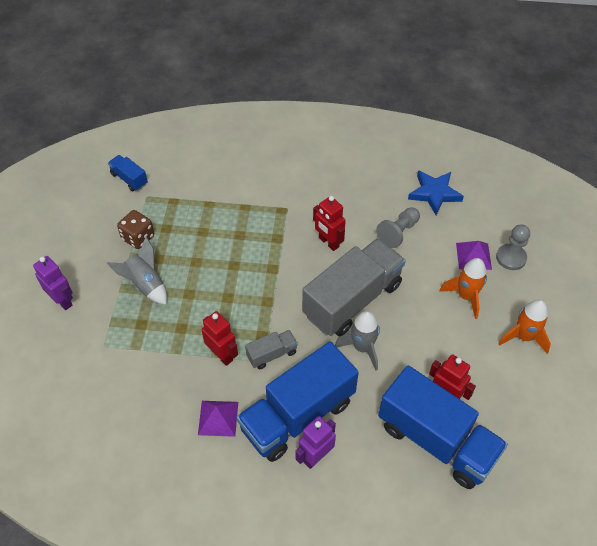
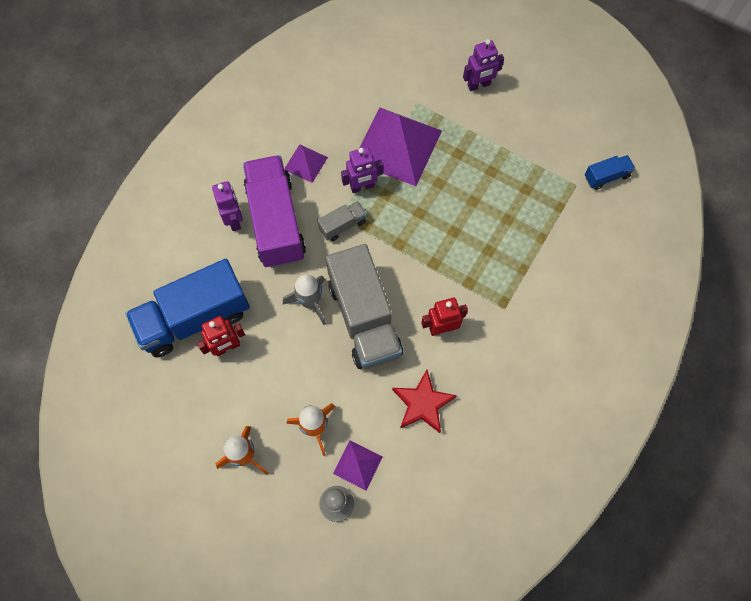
camera: 115 degrees right, 15 degrees up
(138, 237) = (524, 162): brown dice -> none
(145, 284) = (466, 152): grey rocket -> none
(162, 343) = (397, 146): none -> purple pyramid
(222, 355) = (362, 187): red robot -> purple robot
(272, 354) = (342, 225): grey truck -> grey truck turned 120 degrees counterclockwise
(298, 415) = (276, 222): blue truck -> purple truck
(398, 232) = (423, 403): grey pawn -> red star
(434, 193) = (458, 472): blue star -> none

